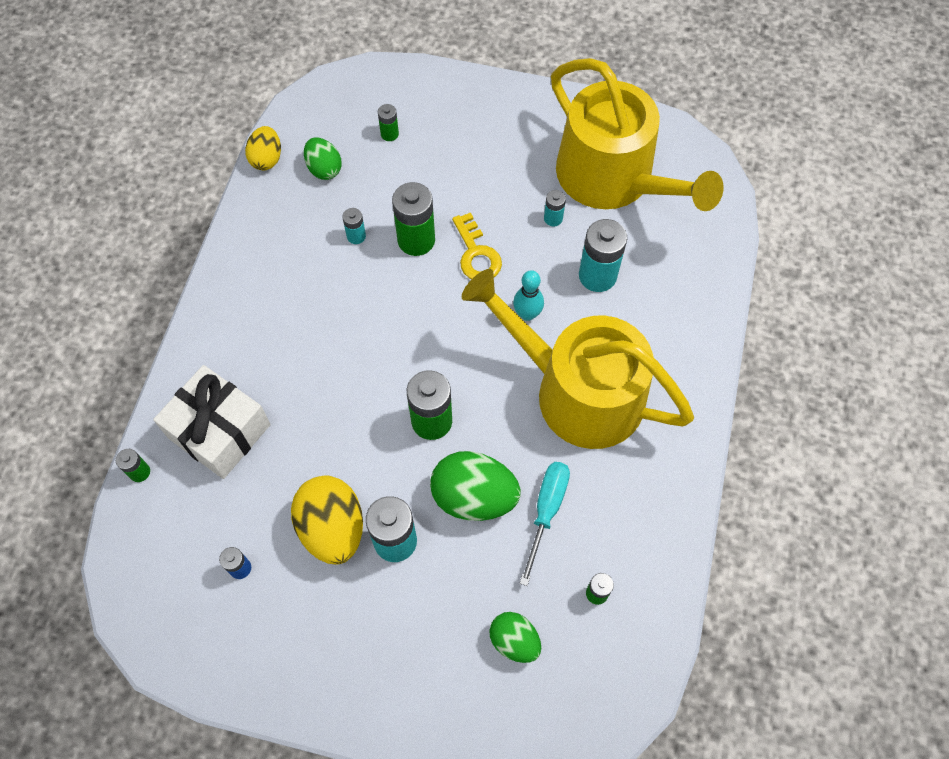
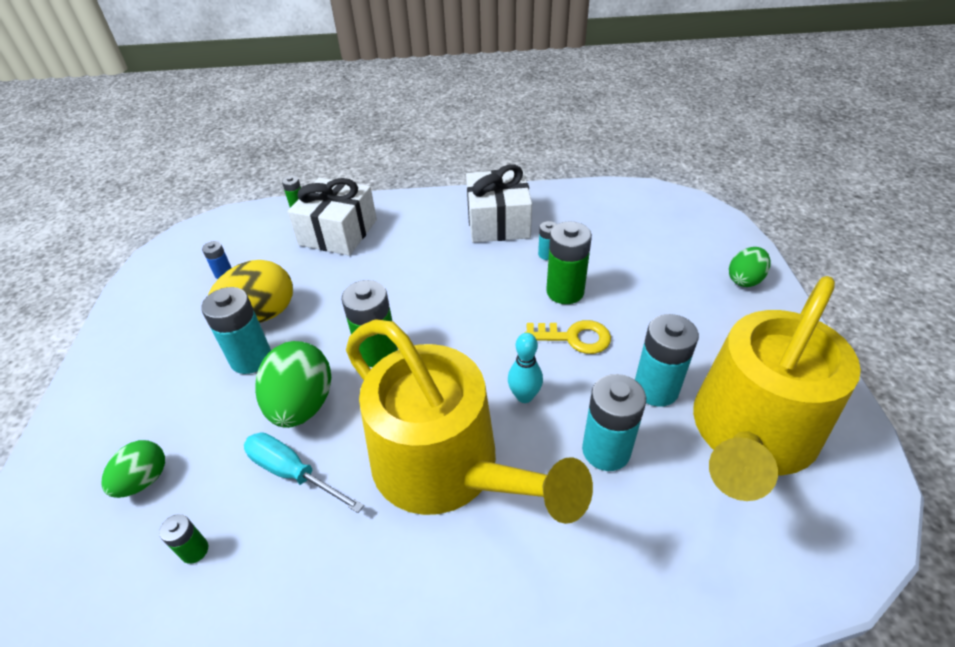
camera: 75 degrees right, 20 degrees down
(267, 159) = (589, 189): yellow egg -> none
(282, 263) = (498, 222): none -> white gift
(324, 169) = (602, 219): green egg -> green egg (744, 280)
(389, 134) = (666, 246): green battery -> none
(476, 254) = (574, 337): yellow key -> yellow key turned 135 degrees counterclockwise
(546, 511) = (292, 473): turquoise screwdriver -> turquoise screwdriver turned 150 degrees counterclockwise
(553, 218) = (656, 389): turquoise battery -> turquoise battery, size x1.97
(577, 391) = (446, 467): yellow watering can -> yellow watering can turned 120 degrees clockwise

